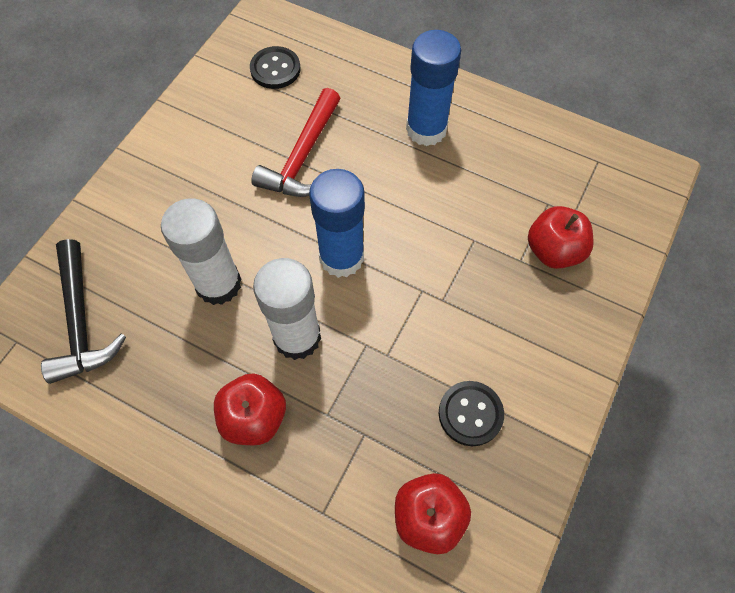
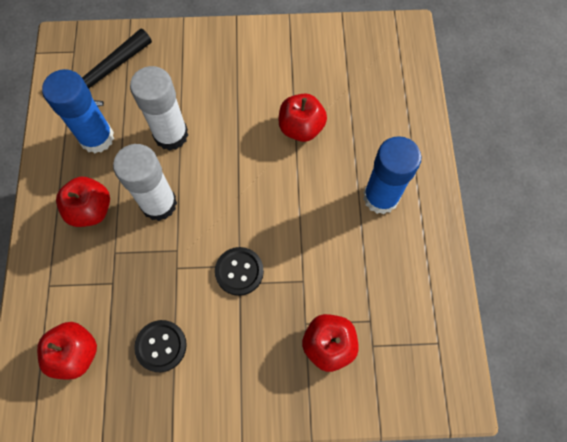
camera: 60 degrees right, 5 degrees up
(275, 69) = (364, 67): black button -> black button (239, 271)
(303, 156) = (301, 128): red hammer -> red apple
(341, 257) = (234, 198): blue glue stick -> blue glue stick (97, 138)

